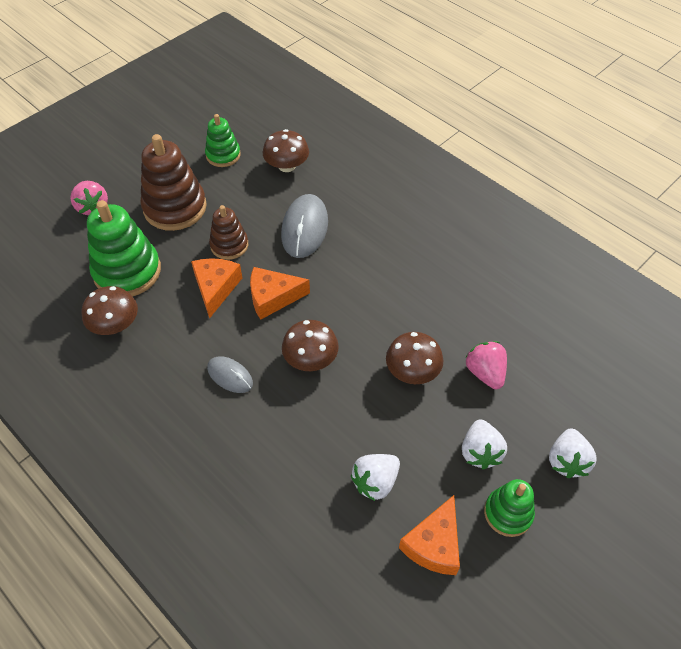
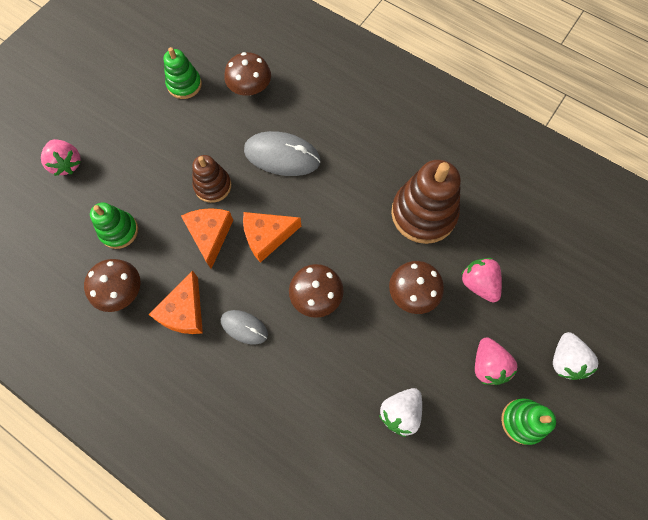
camera: 10 degrees left, 15 degrees up
(127, 271) = (119, 231): green stacking toy -> green stacking toy, size x0.58
(175, 207) = (150, 152): brown stacking toy -> brown stacking toy (423, 214)
(305, 228) = (282, 156): grey mouse -> grey mouse turned 75 degrees counterclockwise
(434, 544) = (463, 464): orange cheese -> orange cheese (184, 311)
(480, 452) = (488, 365): white strawberry -> pink strawberry

